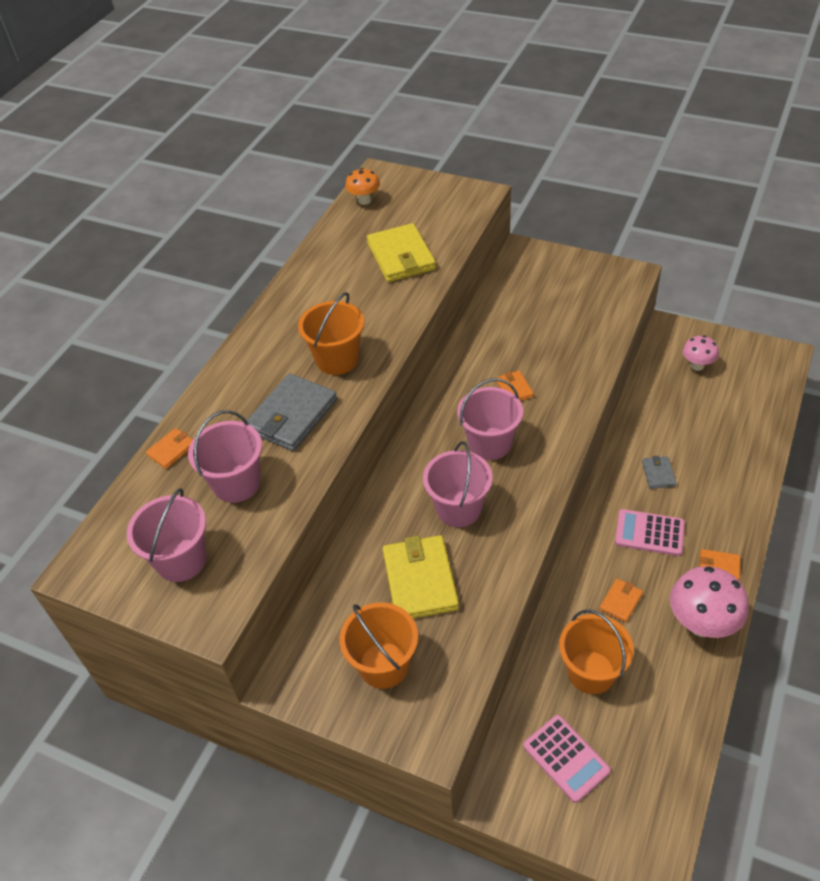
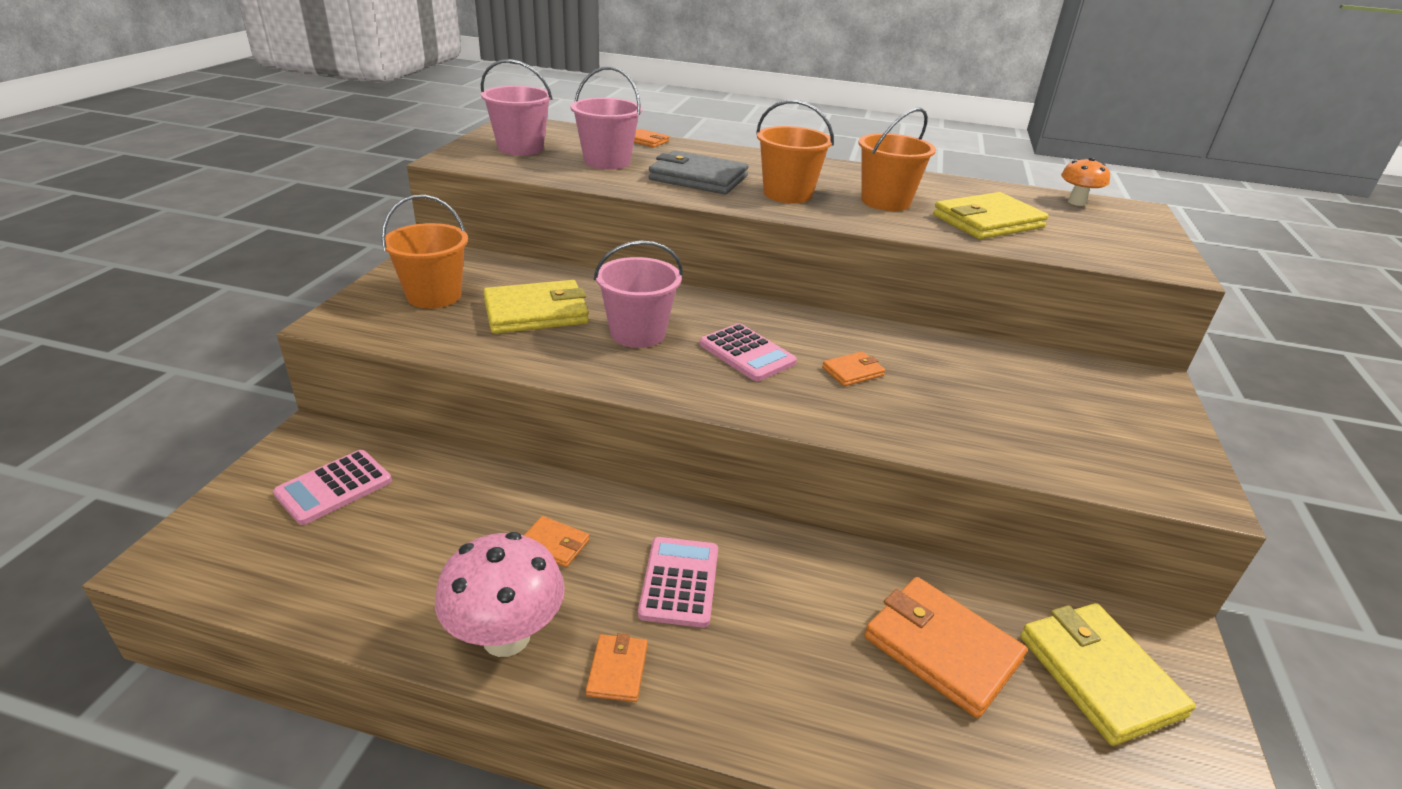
camera: 75 degrees right, 15 degrees down
(490, 443) = (747, 353): pink bucket -> pink calculator
(591, 672) = (446, 512): orange bucket -> orange bucket (885, 201)
(658, 474) = (804, 599): grey wallet -> none
(687, 421) = (941, 648): none -> orange wallet
(697, 365) = (1099, 675): pink mushroom -> yellow wallet

